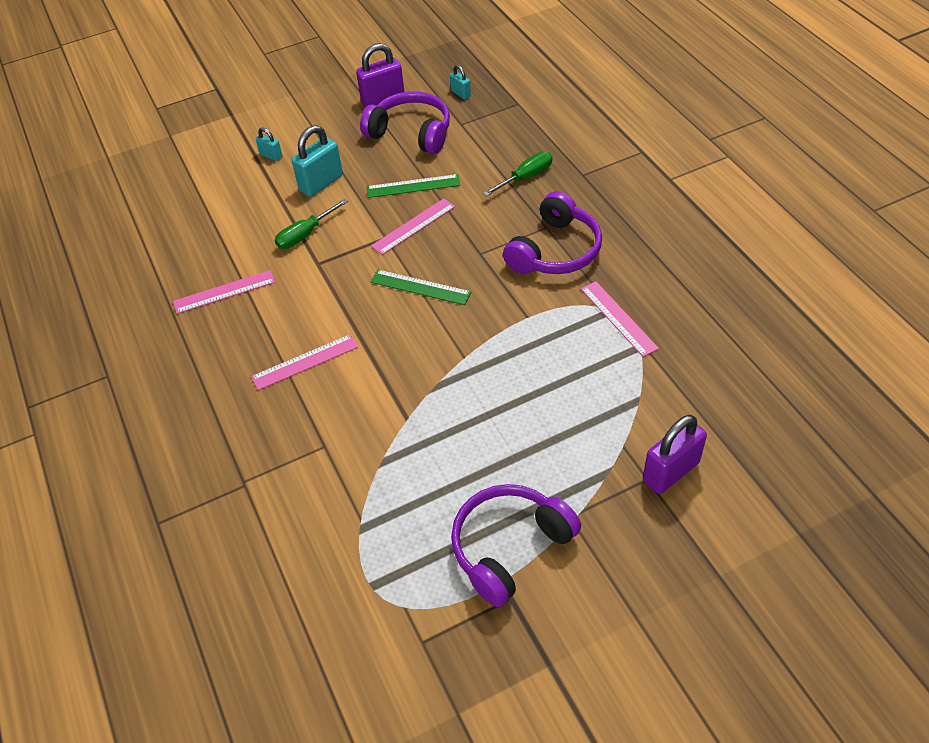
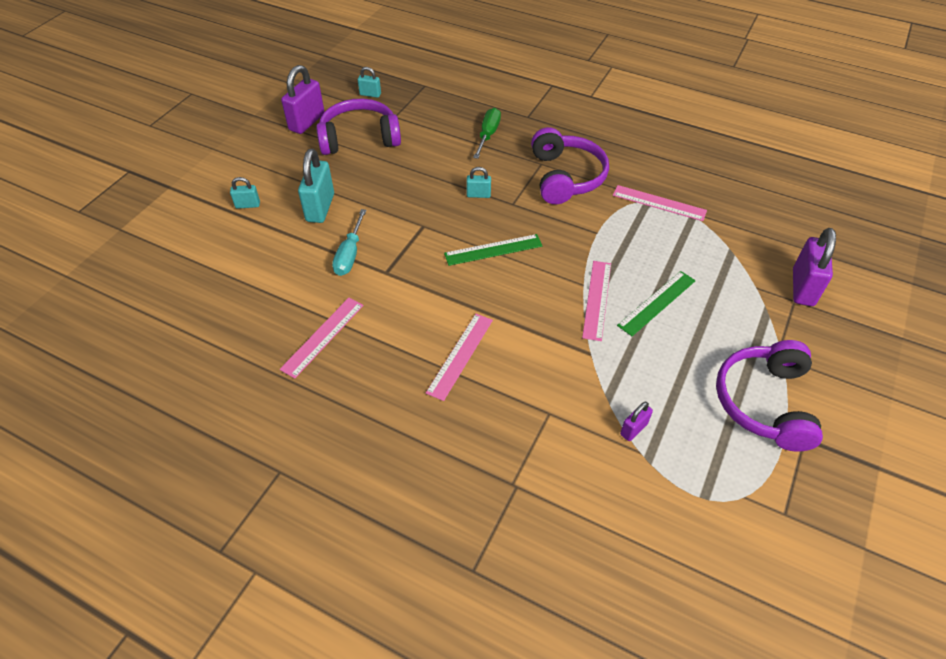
camera: 40 degrees left, 0 degrees up
(304, 235) = (349, 255): green screwdriver -> turquoise screwdriver
(374, 499) = (633, 429): none -> purple padlock
(413, 186) = (405, 177): green ruler -> green ruler (657, 303)
(413, 226) = (438, 207): pink ruler -> pink ruler (597, 299)
(459, 231) = (478, 195): none -> turquoise padlock

